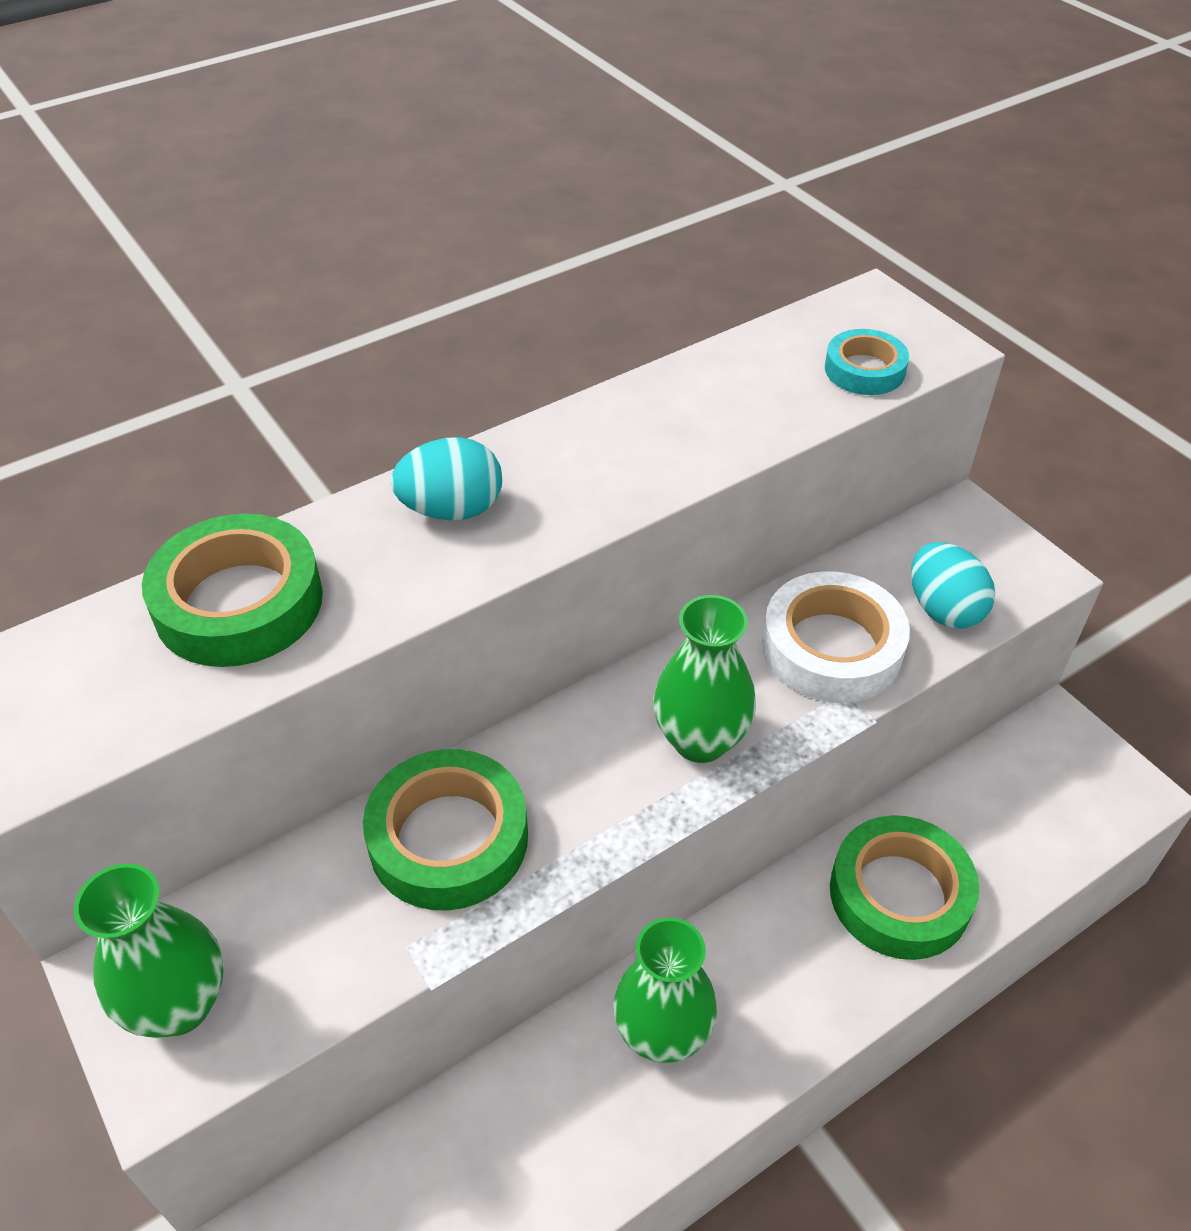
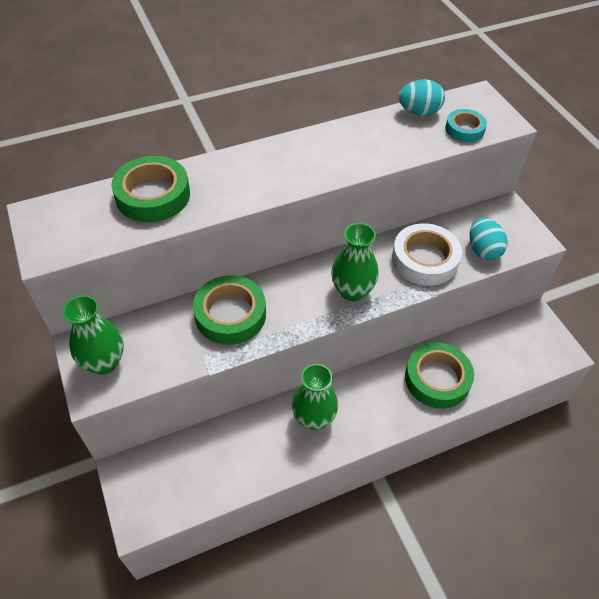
camera: 10 degrees right, 5 degrees up
(452, 510) = (254, 168): turquoise egg -> turquoise egg (419, 112)

